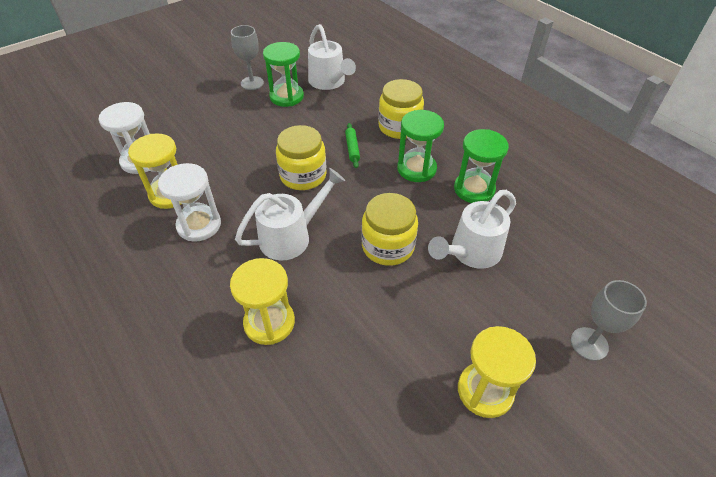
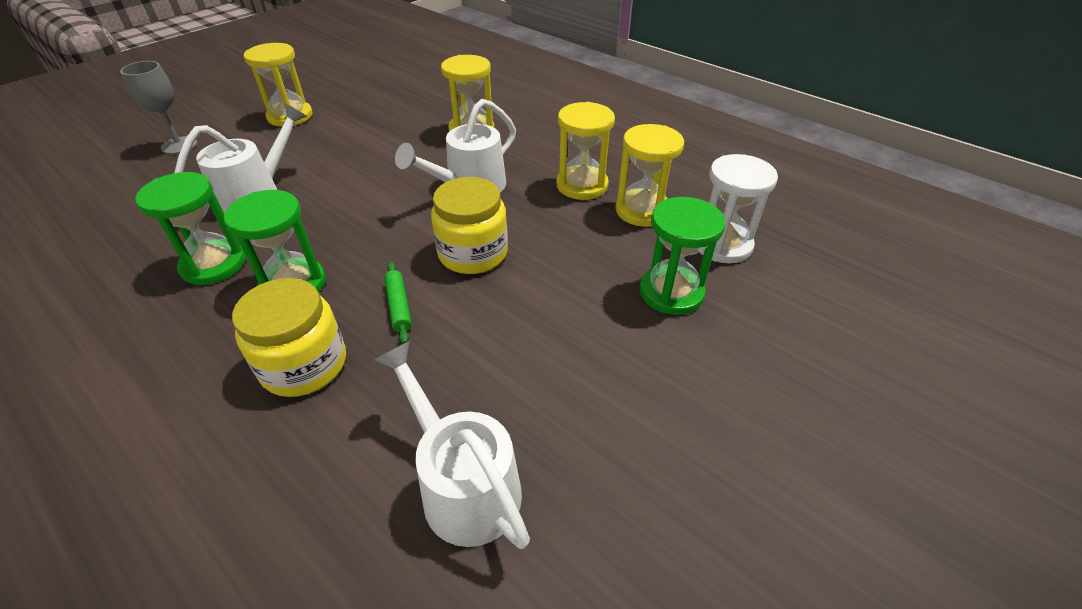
camera: 170 degrees right, 5 degrees down
(199, 225) = (582, 185): white hourglass -> yellow hourglass
(252, 83) = (654, 447): grey goblet -> none
(286, 97) = (554, 414): green hourglass -> green hourglass (671, 292)
(388, 246) = (355, 190): yellow jar -> none

